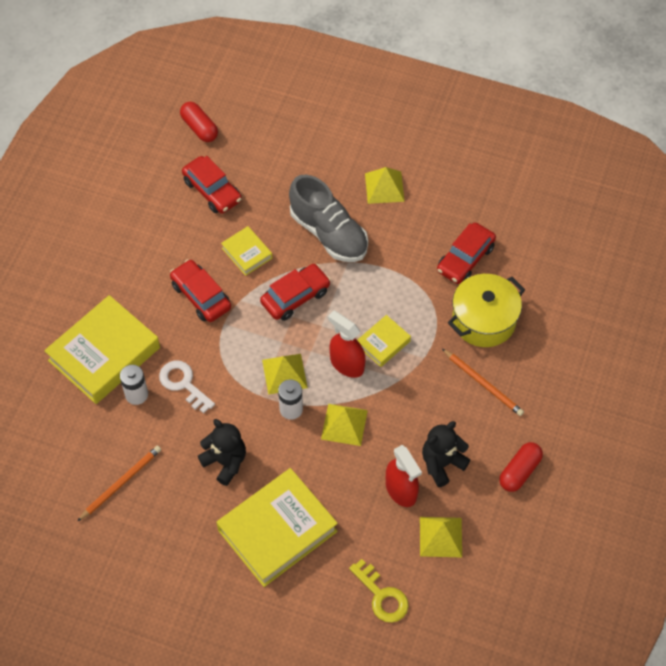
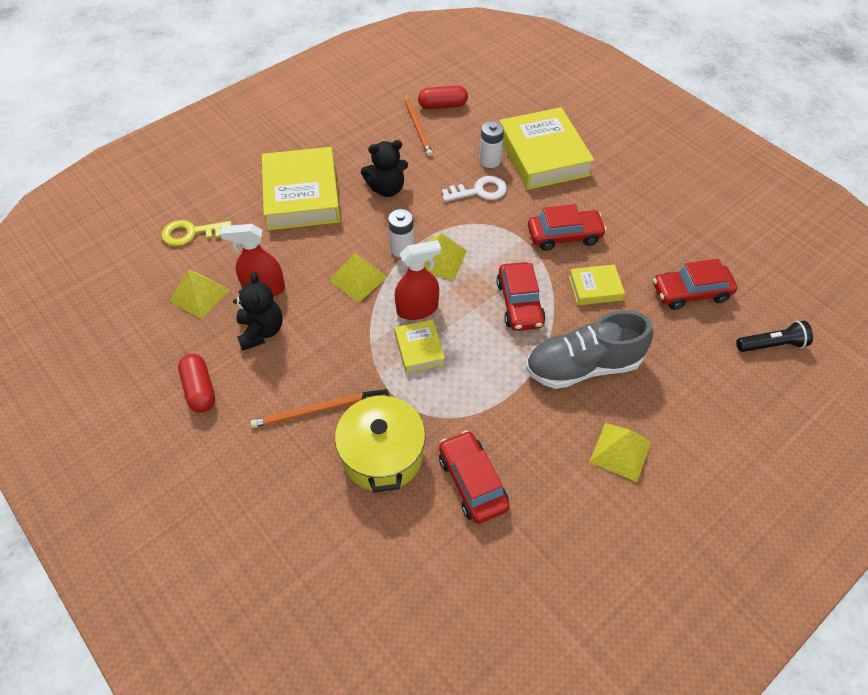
camera: 120 degrees right, 5 degrees down
(199, 128) = (786, 316): red capsule -> red capsule (442, 105)
(234, 129) = (772, 345): none -> black flashlight

